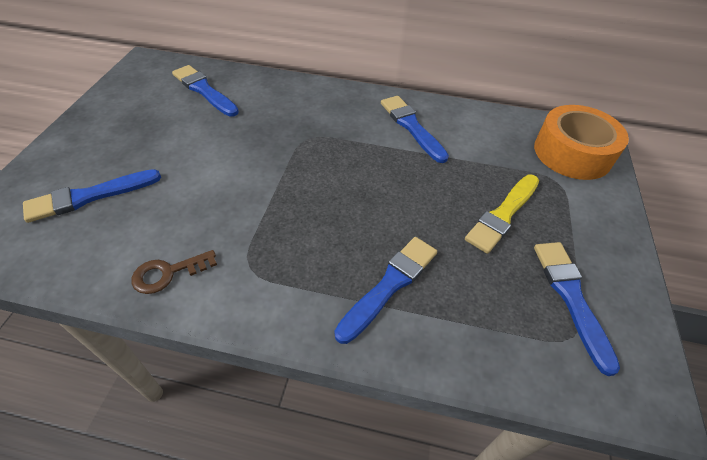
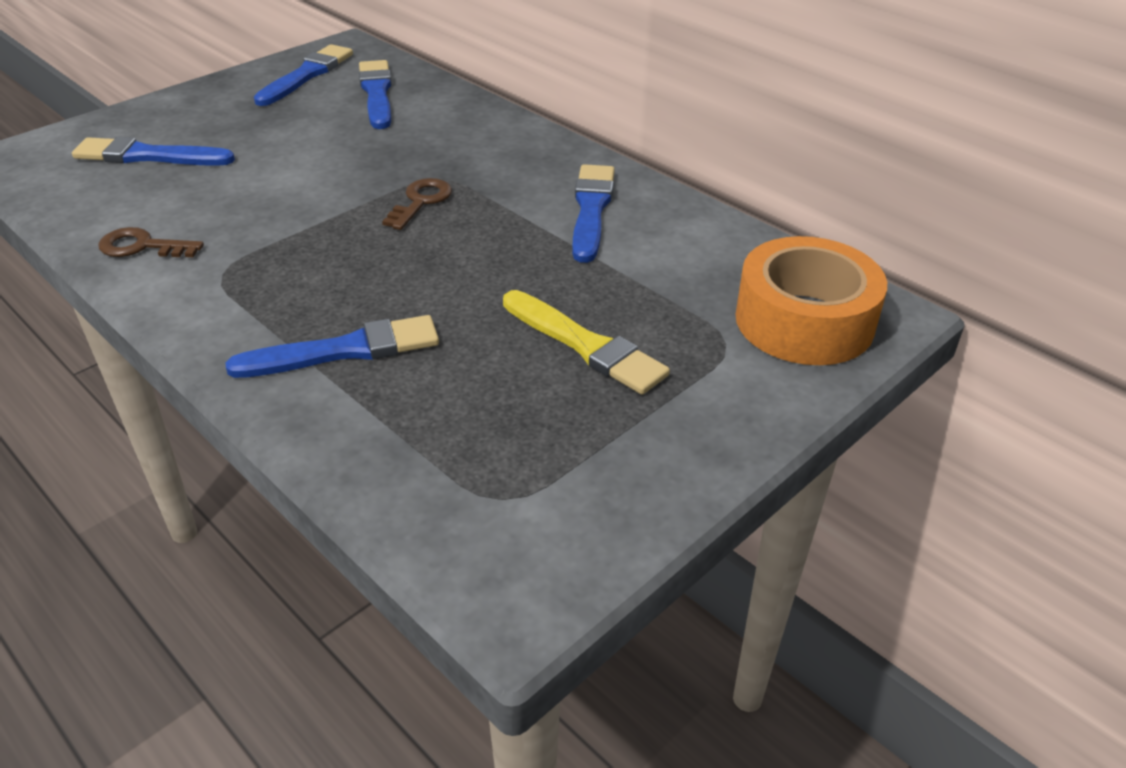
camera: 35 degrees right, 10 degrees down
(316, 158) = (421, 201): none -> brown key
(503, 215) = (585, 345): yellow brush -> yellow brush turned 120 degrees counterclockwise
(571, 298) = (554, 462): blue brush -> blue brush (307, 75)

